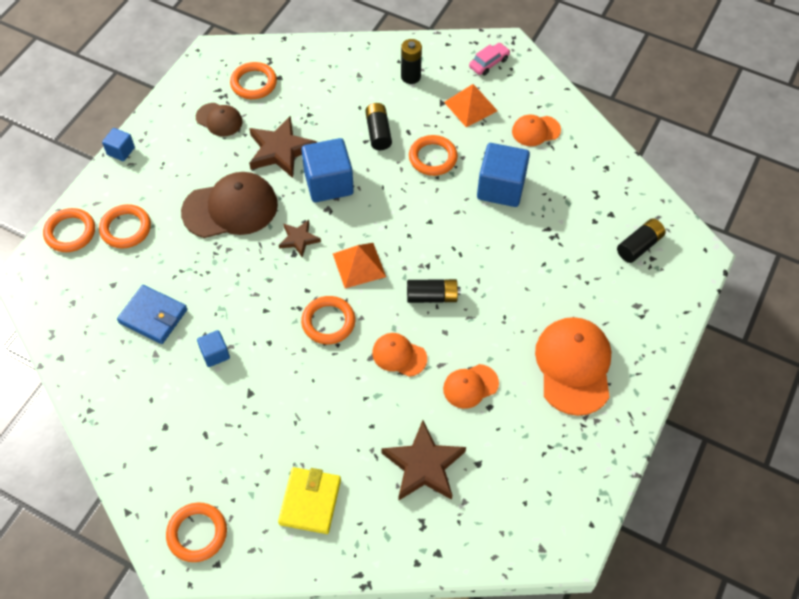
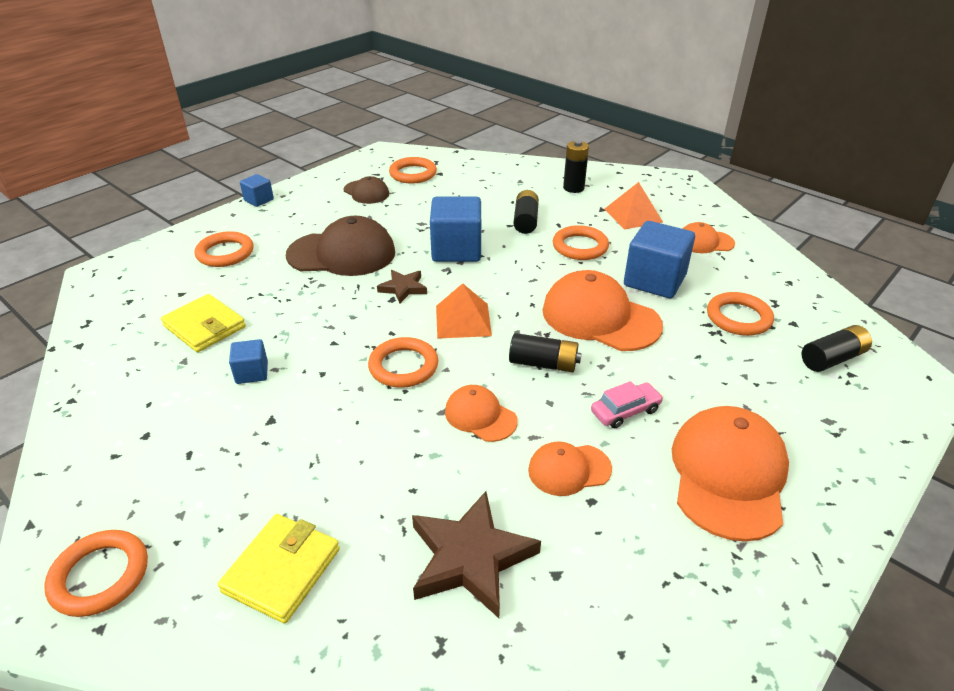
camera: 15 degrees right, 20 degrees down
(70, 232) = (168, 248): orange ring -> orange ring (738, 318)
(153, 316) = (204, 326): blue wallet -> yellow wallet
(280, 150) = (416, 220): brown star -> none
(465, 239) = (600, 317): none -> orange cap
(489, 63) = (660, 189): pink car -> pink car (625, 411)

